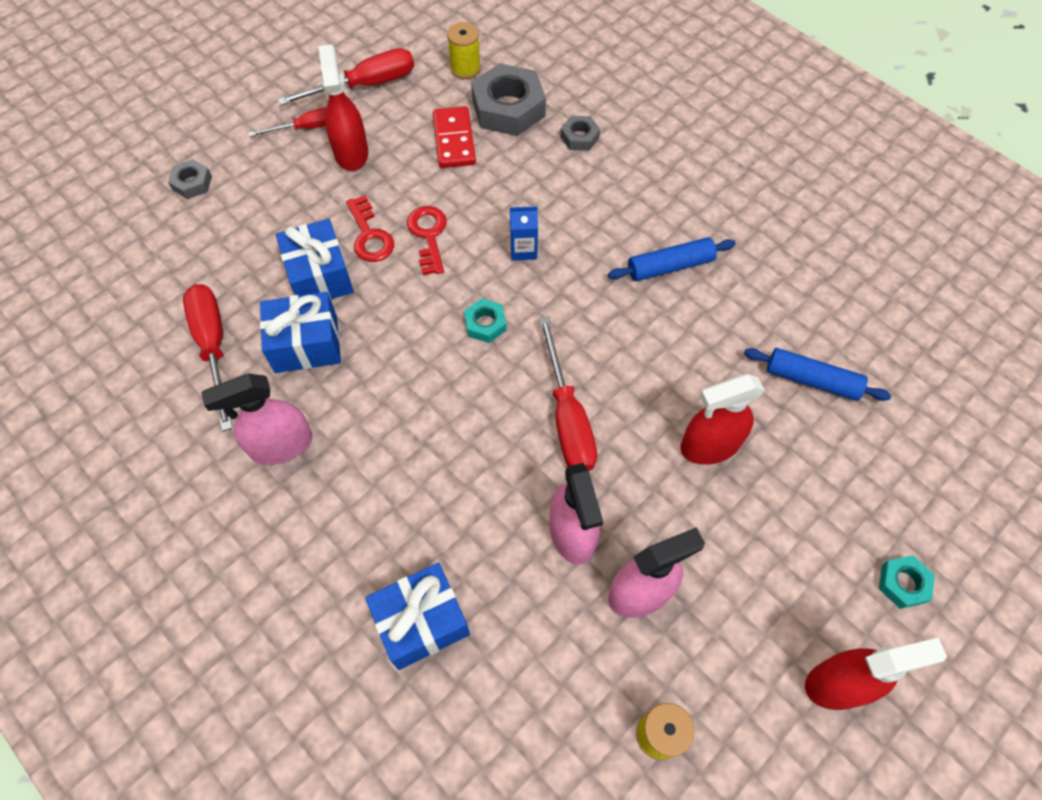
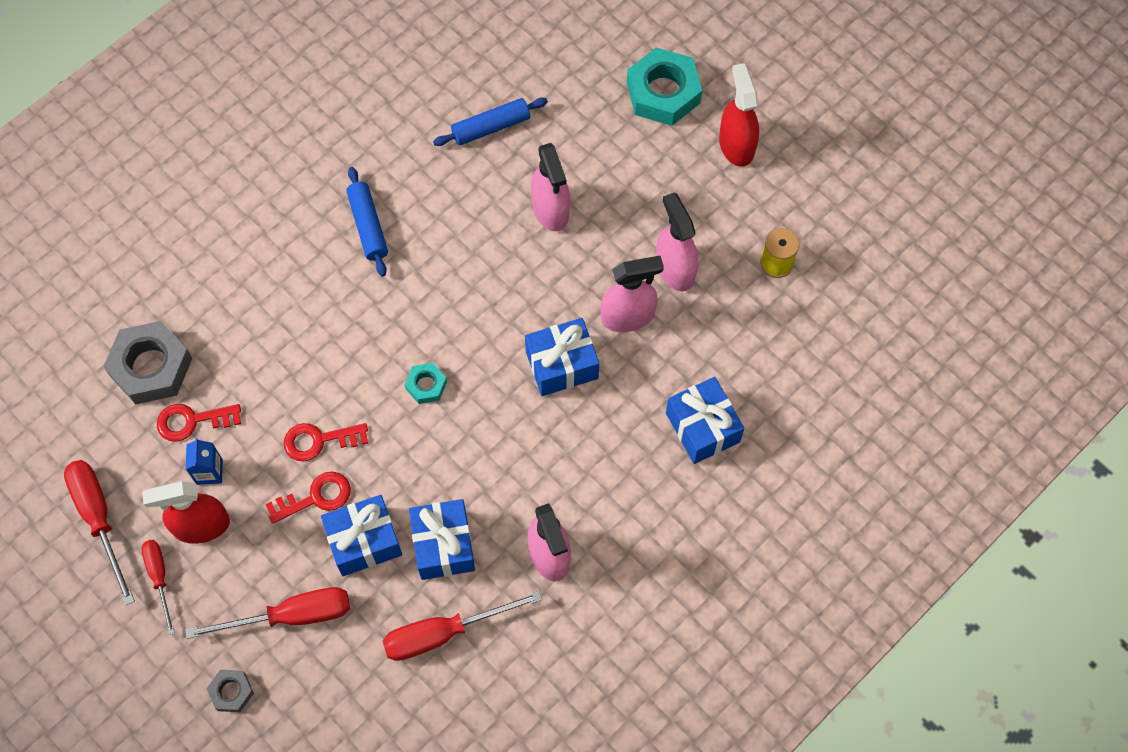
camera: 90 degrees left, 5 degrees up
(454, 140) = (192, 421): red domino -> red key
(465, 68) = (84, 412): yellow spool -> none
(508, 458) = (562, 365): none -> blue gift
(523, 249) = (341, 352): blue carton -> blue carton (209, 472)
(567, 417) = (523, 317): red screwdriver -> red screwdriver (291, 616)
(579, 137) = (199, 298): grey nut -> none
(710, 445) = (550, 210): red spray bottle -> pink spray bottle
(812, 380) = (491, 127): blue rolling pin -> blue rolling pin turned 45 degrees clockwise
(903, 583) = (663, 92): turquoise nut -> turquoise nut, size x1.99

